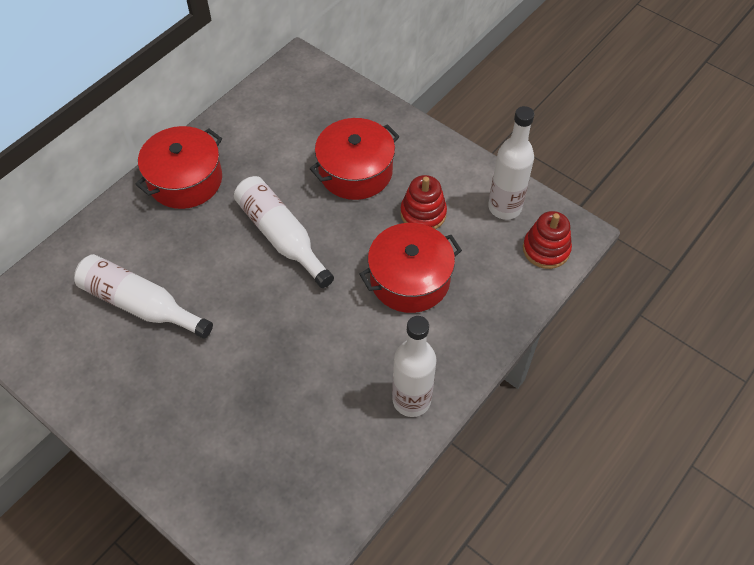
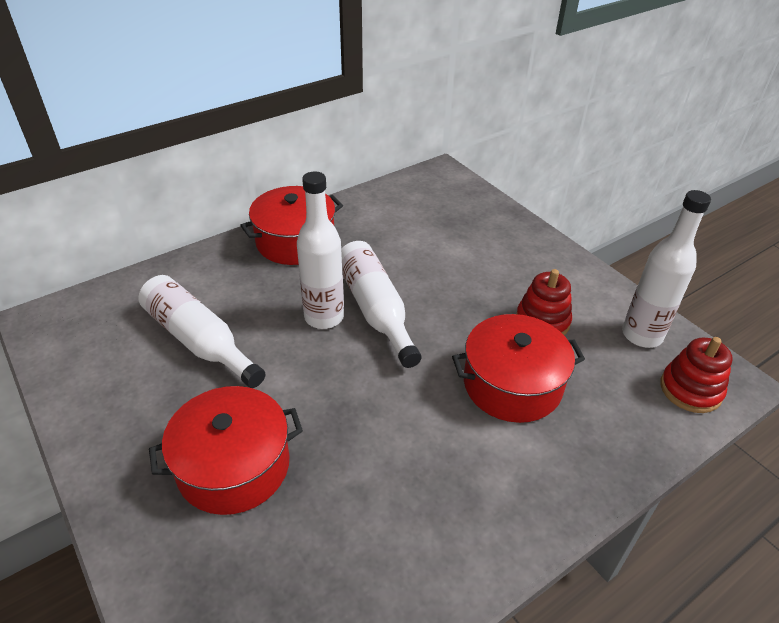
camera: 15 degrees right, 15 degrees down
(355, 171) = (475, 268): red pot -> red pot (233, 466)
(411, 400) = (483, 527): white bottle -> white bottle (324, 317)

